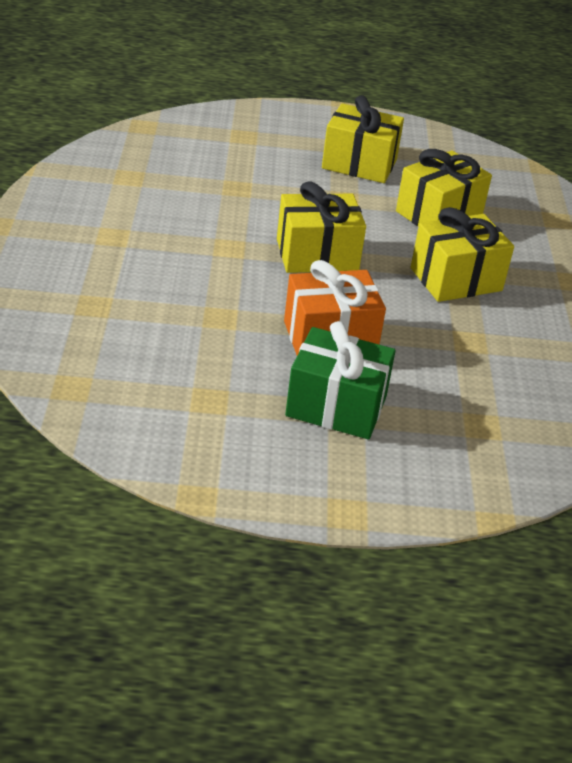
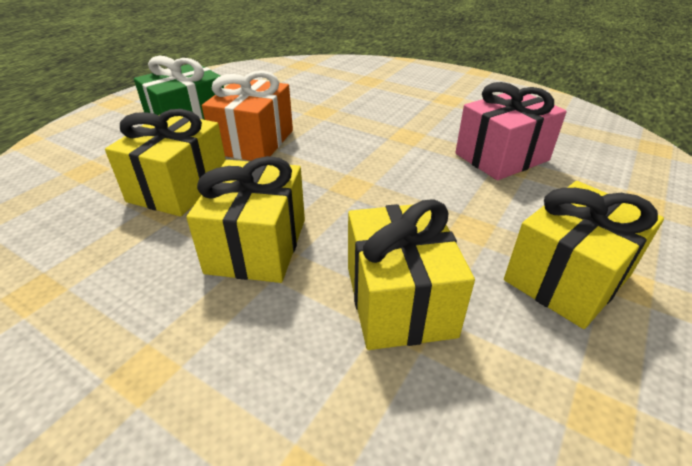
camera: 125 degrees right, 0 degrees up
(227, 193) = (502, 157): none -> pink gift
(317, 255) = (367, 172): yellow gift -> yellow gift (179, 187)

